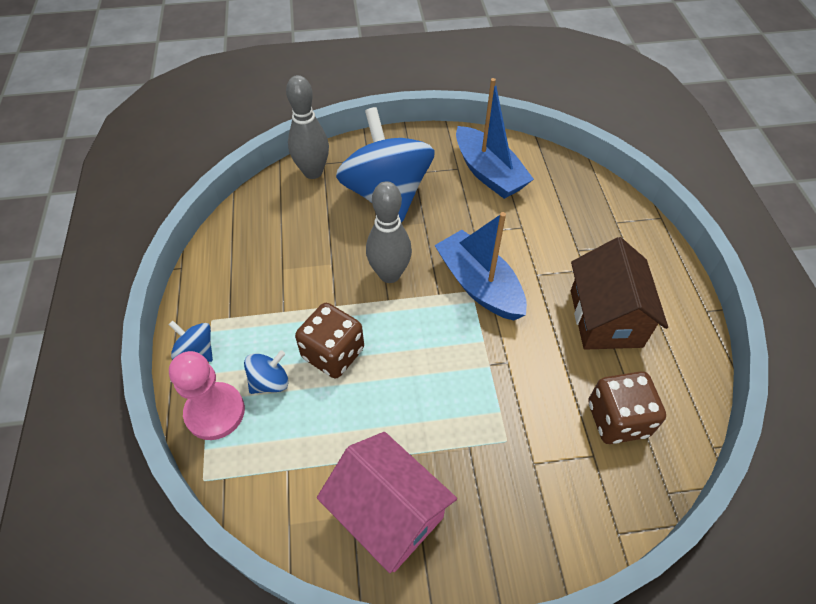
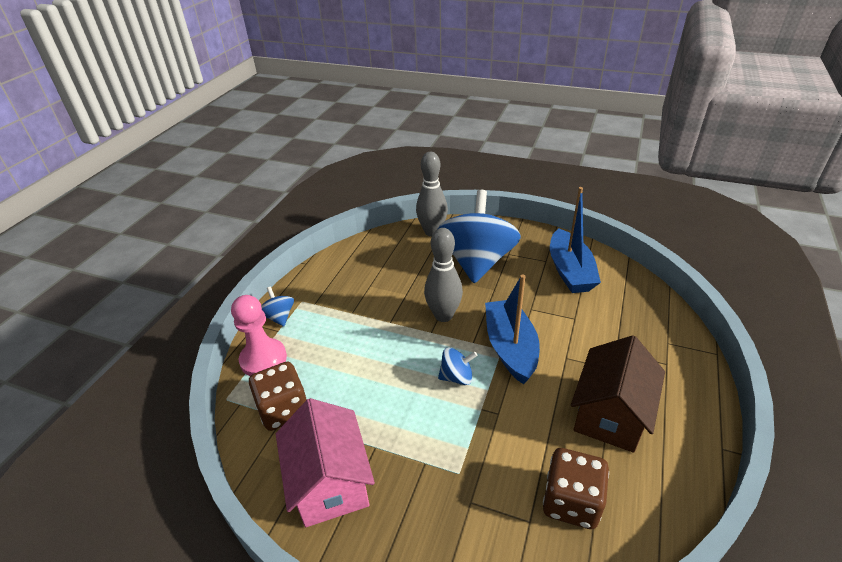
camera: 30 degrees right, 15 degrees down
(270, 382) = (311, 354): blue spinning top -> blue spinning top (457, 377)
(333, 353) = (366, 353): brown dice -> brown dice (284, 410)

